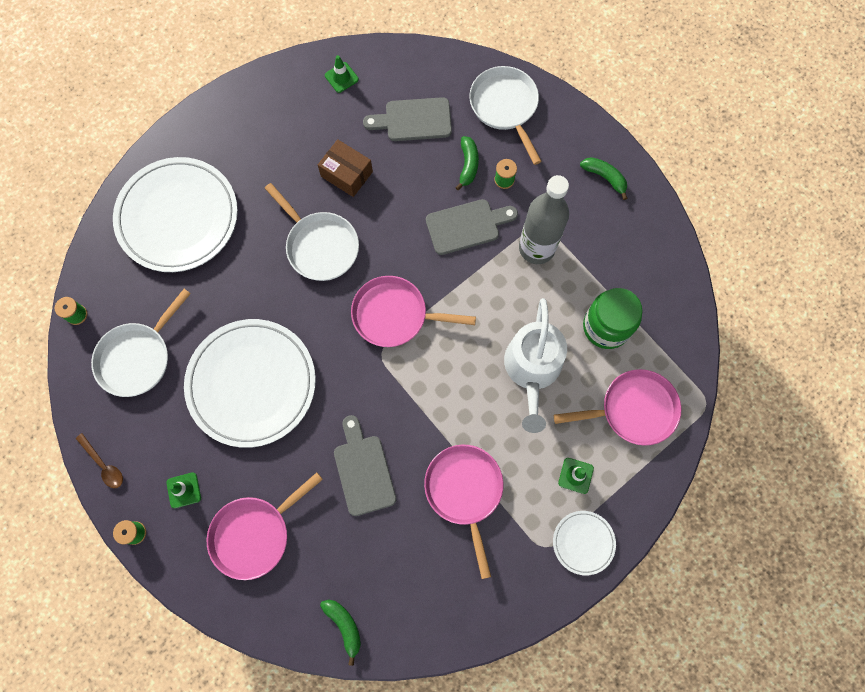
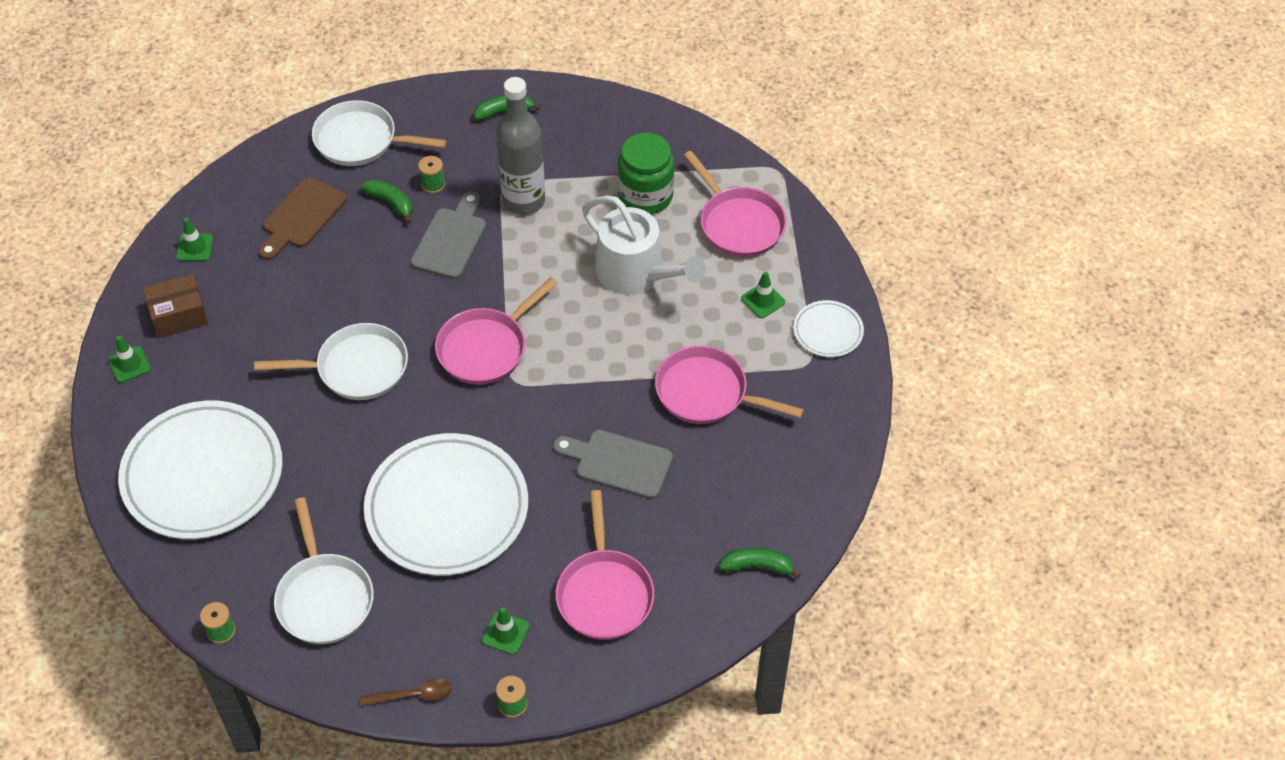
camera: 55 degrees left, 20 degrees down
(227, 112) = (129, 364): none -> green traffic cone
(346, 174) = (302, 303): brown box -> brown box (179, 315)
(413, 120) = (301, 217): grey cutting board -> brown cutting board
(633, 410) = (738, 223): pink pan -> pink pan turned 120 degrees clockwise

